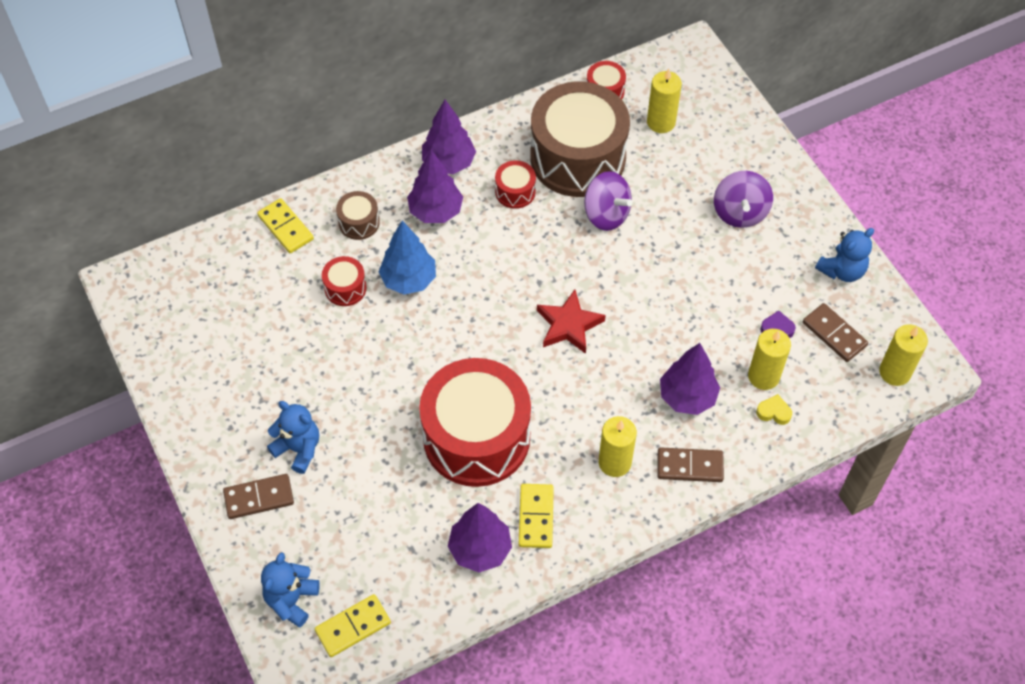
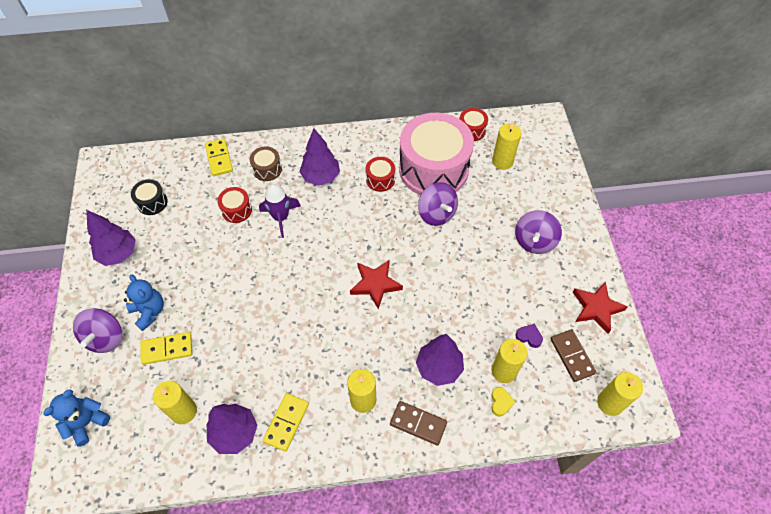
camera: 20 degrees right, 0 degrees up
(225, 313) = (152, 202): none -> black drum
(259, 498) = (105, 338): brown domino -> purple spinning top
(353, 626) = (117, 460): yellow domino -> yellow domino (167, 349)
(405, 547) = (183, 411): none -> yellow candle
(409, 280) = (281, 217): blue tree -> purple rocket
(449, 163) = (344, 147): purple tree -> purple tree (118, 254)
(476, 437) = (273, 345): red drum -> none
(577, 158) = (433, 169): brown drum -> pink drum
(774, 412) = (500, 402): yellow heart -> yellow heart turned 60 degrees clockwise
(842, 270) = (596, 308): blue teddy bear -> red star

